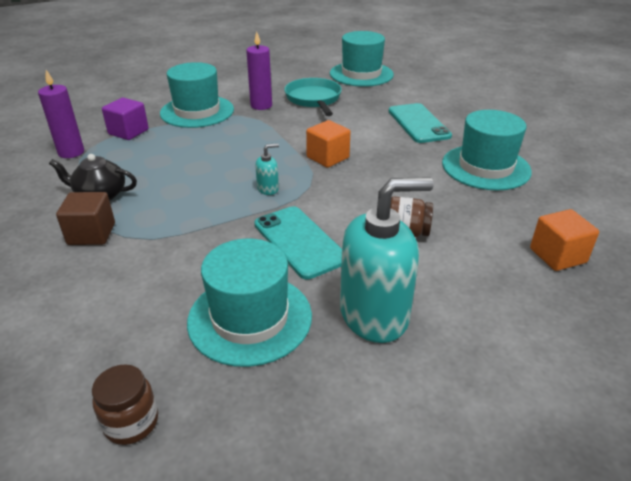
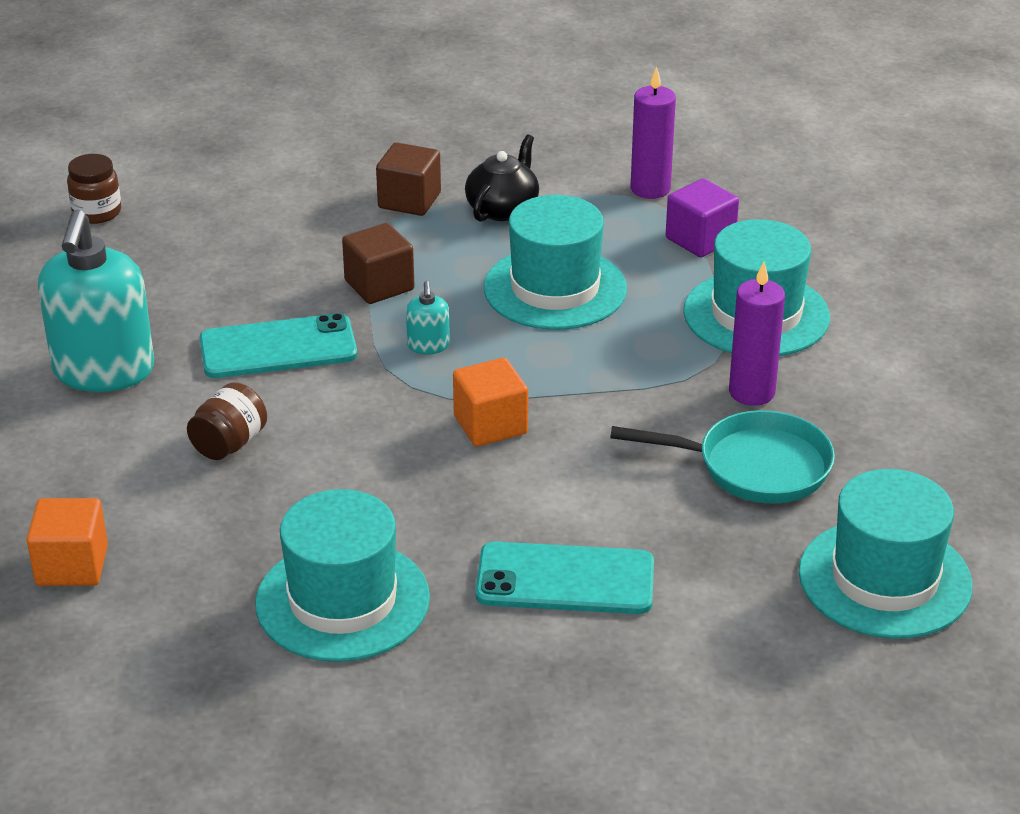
camera: 110 degrees right, 0 degrees up
(209, 220) = (379, 285): none -> brown cube
(250, 318) = (170, 288): turquoise hat -> turquoise hat (555, 288)

